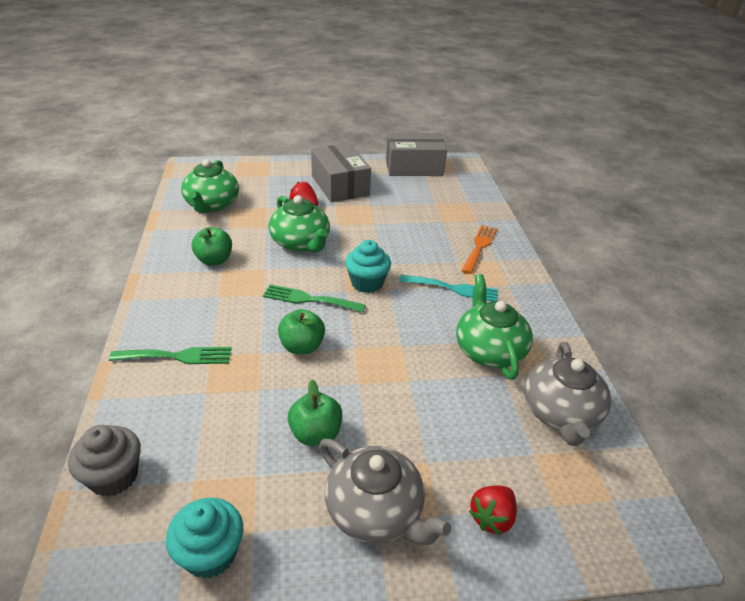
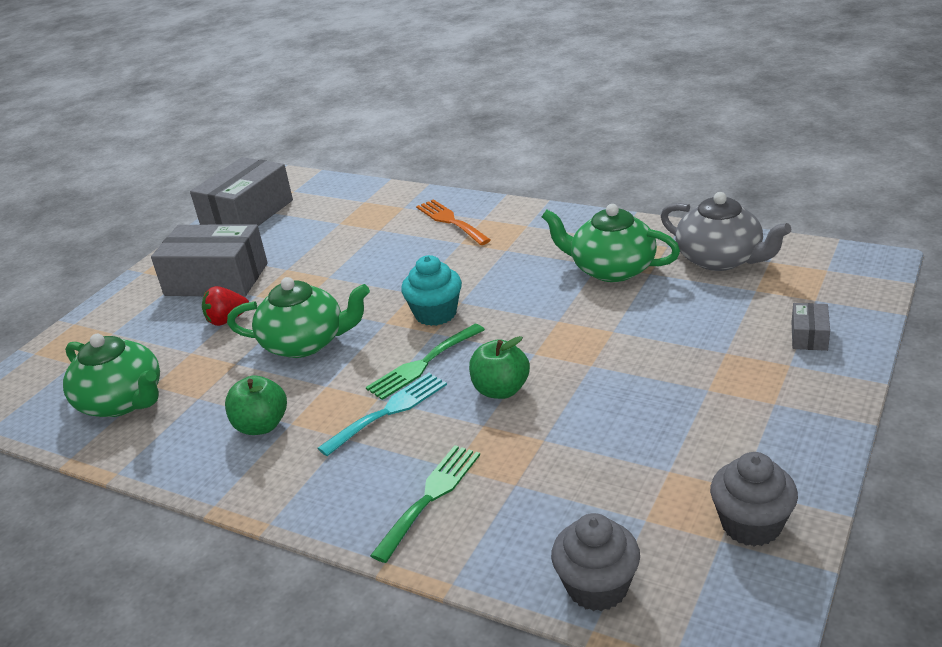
camera: 50 degrees left, 5 degrees down
(210, 553) = (751, 525): turquoise cupcake -> grey cupcake
(316, 434) = (641, 413): green apple -> none
(375, 511) = (763, 400): grey teapot -> none
(453, 288) = (502, 260): turquoise fork -> turquoise fork (389, 411)
(492, 518) = (809, 336): red strawberry -> grey box

